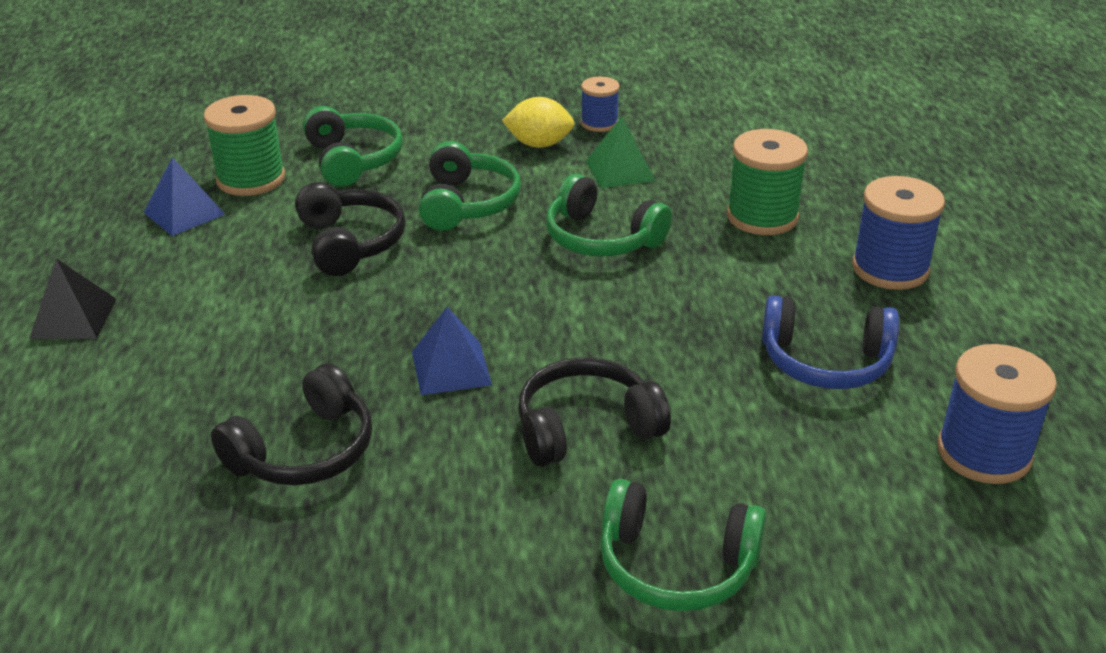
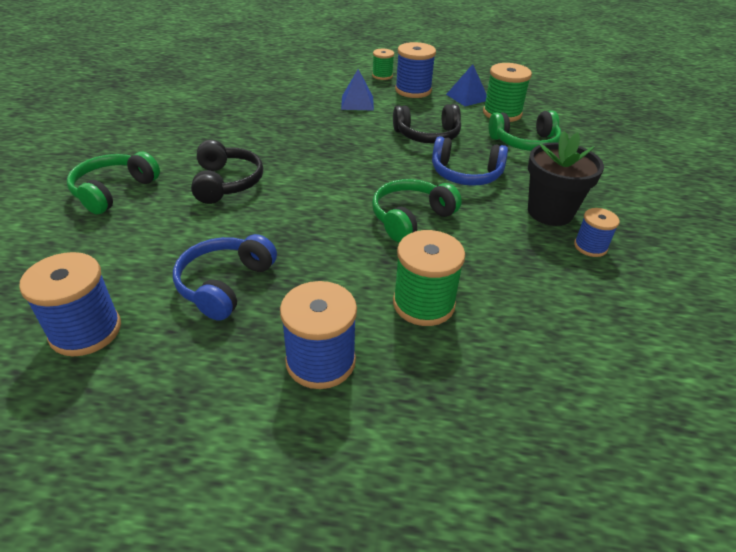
camera: 100 degrees right, 5 degrees up
(74, 318) = (382, 76): black pyramid -> green spool
(155, 273) = (413, 90): none -> blue spool
(304, 451) = (261, 115): black headphones -> none
(451, 368) = (299, 152): blue pyramid -> blue pyramid (357, 103)
(467, 203) = (465, 174): green headphones -> blue headphones
(539, 144) = (550, 212): yellow lemon -> black flower pot
(620, 170) = (508, 243): green pyramid -> none

